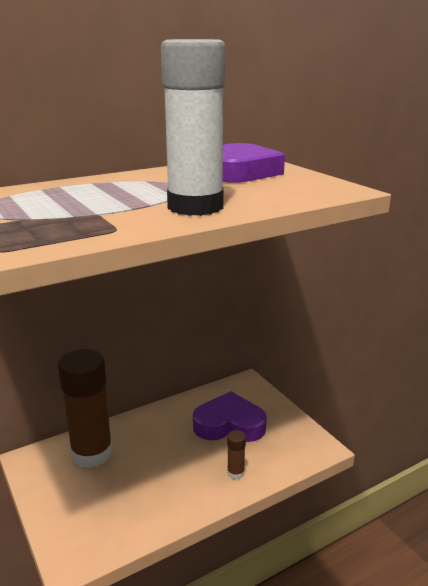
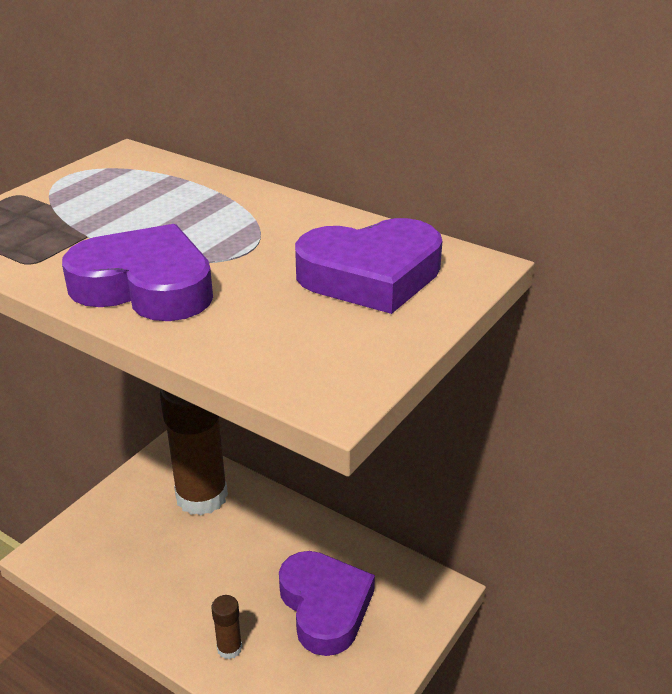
camera: 65 degrees right, 10 degrees up
(195, 207) = (145, 286): white glue stick -> purple heart

